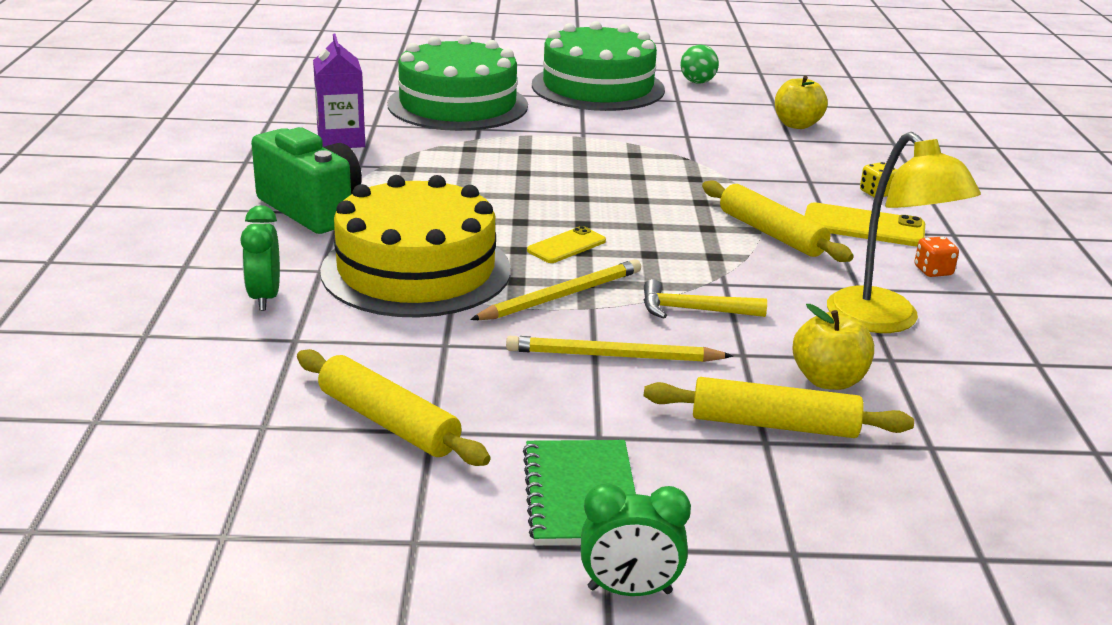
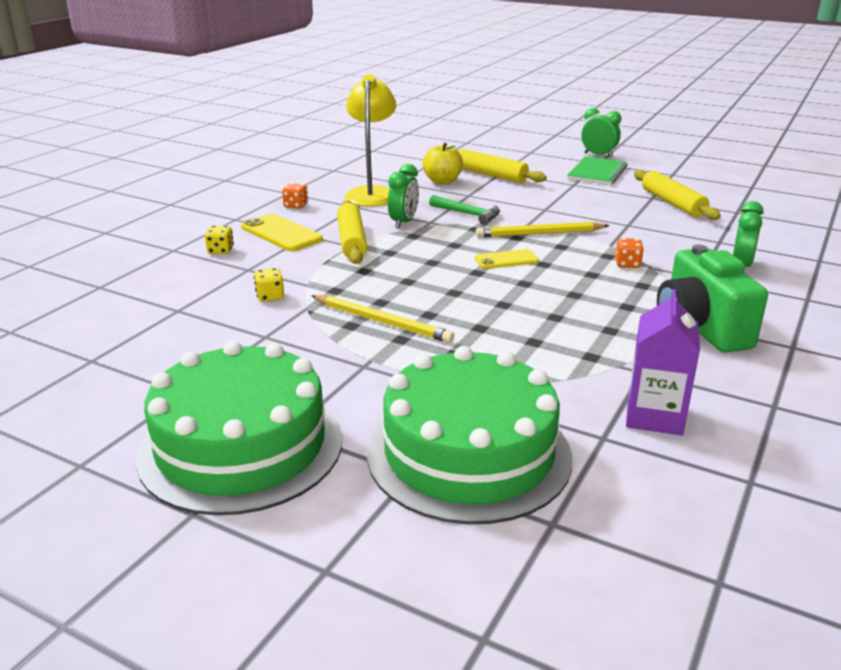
camera: 150 degrees left, 0 degrees up
(416, 270) = (627, 264): yellow cake -> orange dice
(613, 356) = (538, 205): yellow pencil -> yellow pencil (382, 321)
(694, 310) = (468, 214): yellow hammer -> green hammer
(697, 82) = (99, 423): green ball -> none
(740, 162) = (270, 297): none -> yellow dice
(755, 274) = (404, 222): none -> green clock
(797, 125) = (134, 326): yellow apple -> none

